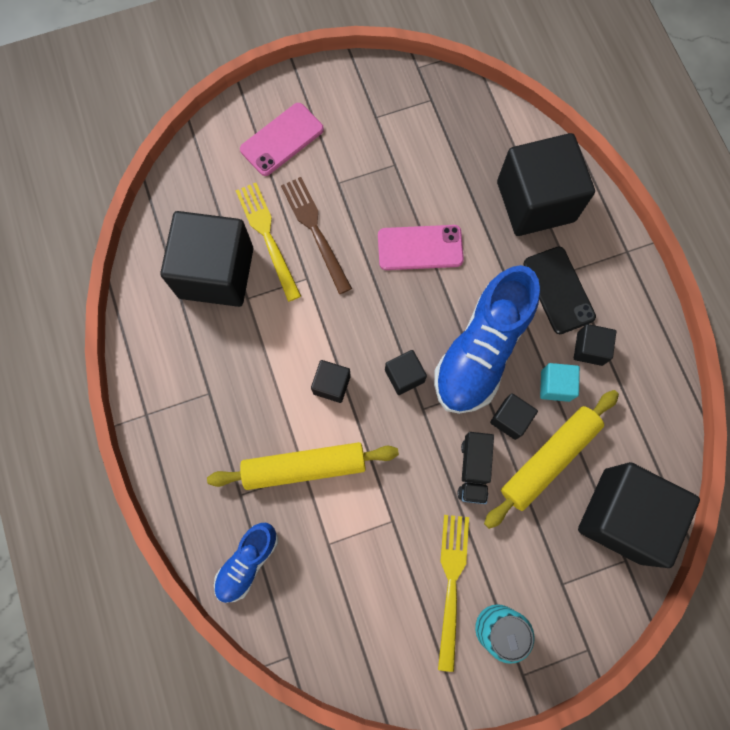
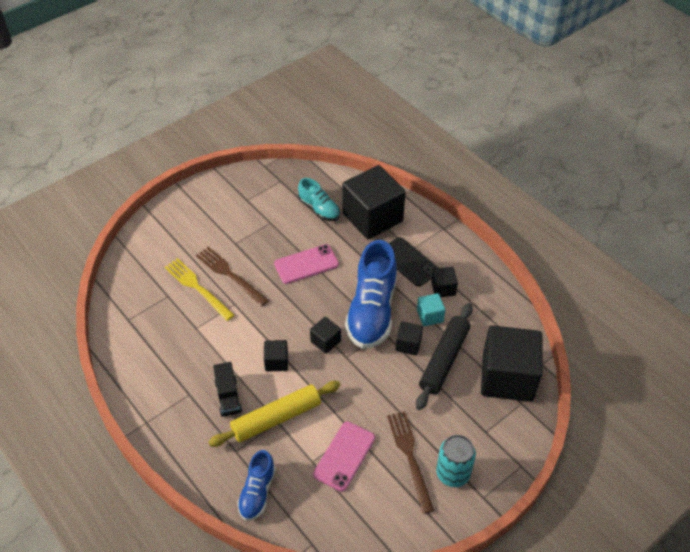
camera: 20 degrees left, 25 degrees down
(216, 272) = (168, 319): black cube -> none
(282, 139) = (186, 229): pink phone -> pink phone (344, 456)
(451, 583) = (410, 456): yellow fork -> brown fork
(468, 164) = (319, 209): none -> turquoise shoe
(473, 470) = (396, 382): black truck -> black truck (228, 396)
(549, 459) = (444, 360): yellow rolling pin -> black rolling pin

